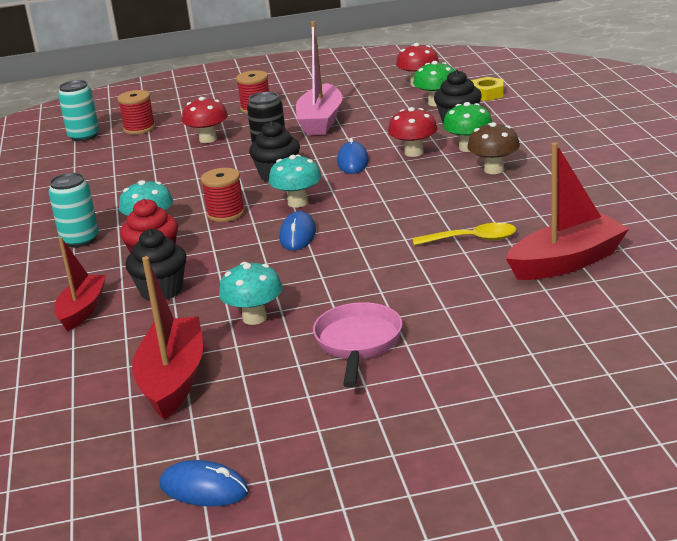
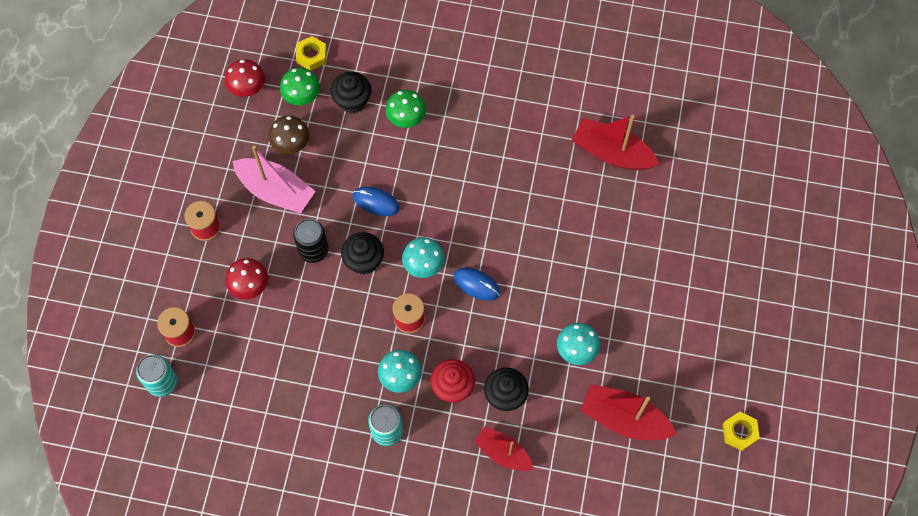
camera: 70 degrees left, 40 degrees up
(204, 489) = (739, 432): blue mouse -> yellow nut
(358, 343) = (639, 305): pink pan -> none
(414, 153) = (389, 156): red mushroom -> none
(472, 240) = (551, 187): yellow spoon -> none
(494, 170) = (455, 123): brown mushroom -> brown mushroom (291, 145)
(567, 262) = (612, 153): red boat -> red boat turned 60 degrees counterclockwise

